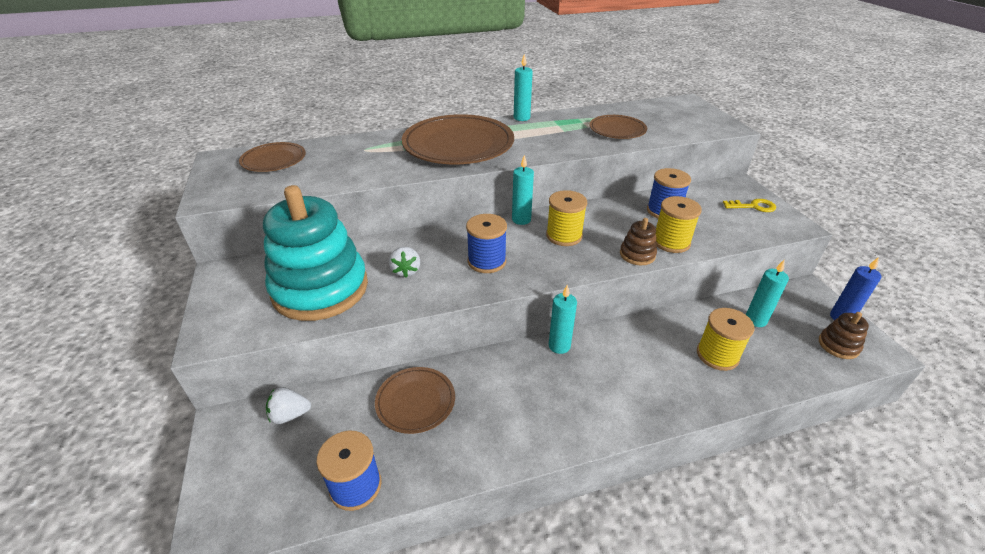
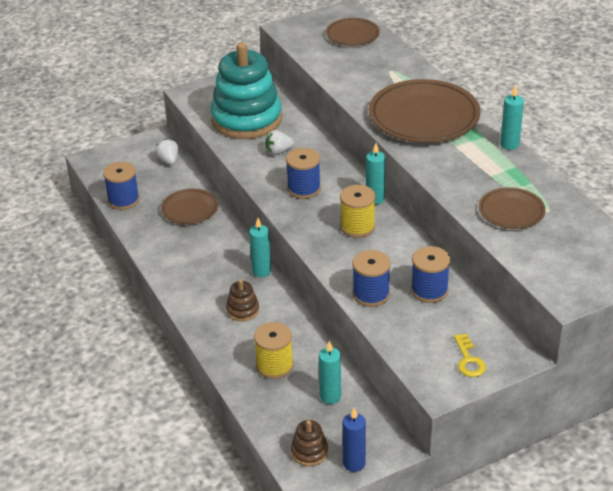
camera: 80 degrees right, 0 degrees up
(637, 254) = (342, 272): brown stacking toy -> brown stacking toy (243, 310)
(671, 242) = (371, 294): yellow spool -> blue spool

